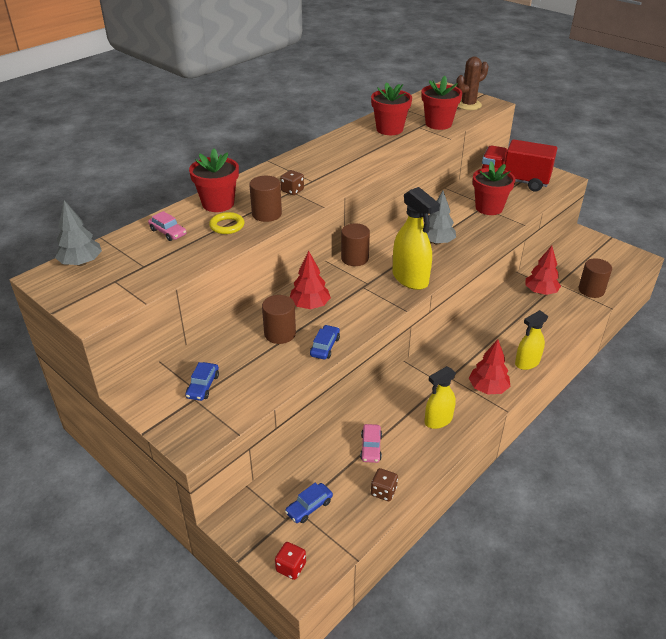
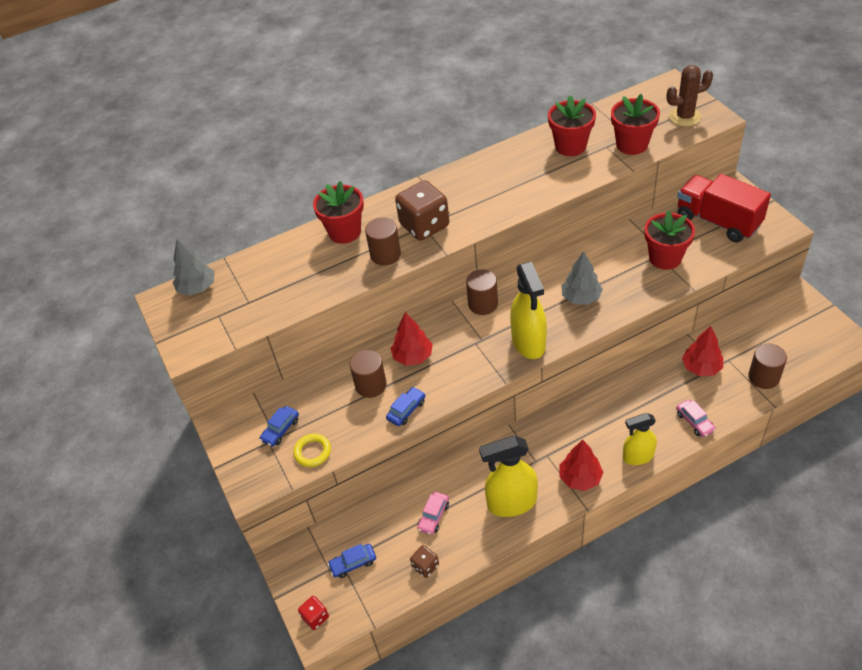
camera: 25 degrees right, 10 degrees up
(168, 232) = (284, 263): pink car -> pink car (694, 422)
(227, 226) = (341, 264): yellow ring -> yellow ring (312, 452)
(292, 191) = (424, 225): brown dice -> brown dice, size x2.08
(438, 420) = (511, 503): yellow spray bottle -> yellow spray bottle, size x1.54

